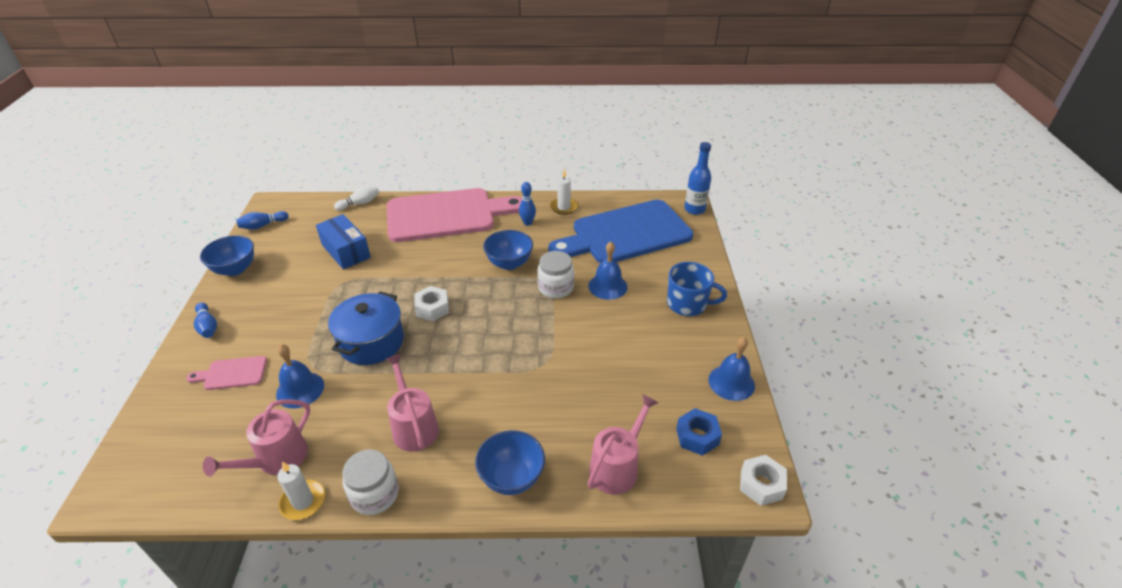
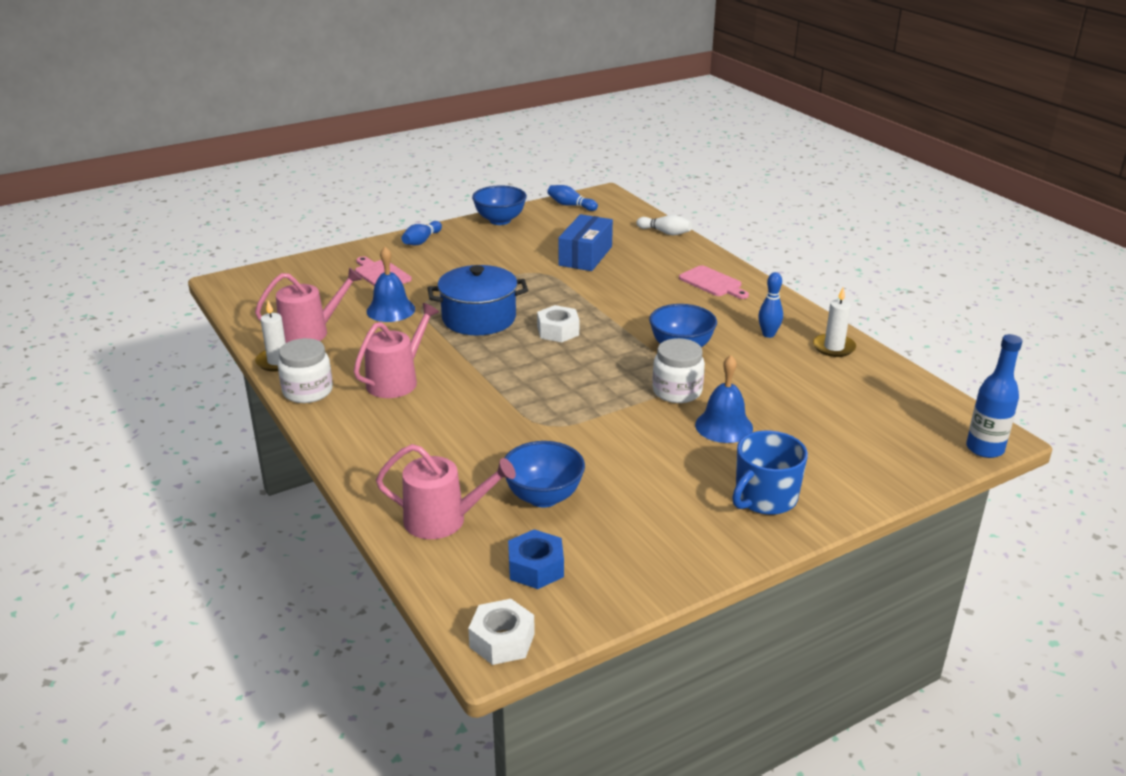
camera: 60 degrees right, 10 degrees down
(277, 459) = (310, 332): pink watering can -> pink watering can turned 150 degrees clockwise
(446, 215) = (712, 283): pink cutting board -> pink cutting board, size x0.41
(512, 478) = (379, 457): blue bowl -> blue bowl (543, 497)
(626, 234) = (845, 408): blue cutting board -> none
(687, 304) = (765, 498): blue mug -> blue mug turned 60 degrees clockwise
(731, 382) = (654, 574): blue bell -> none

